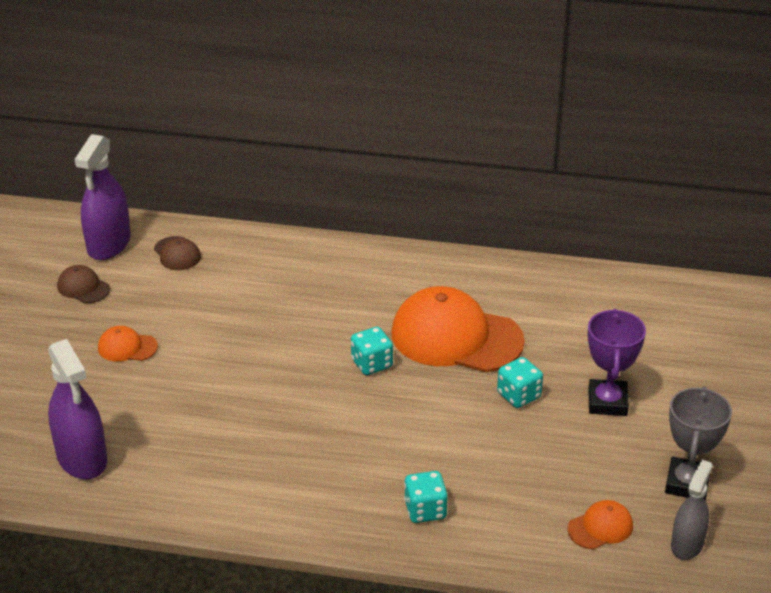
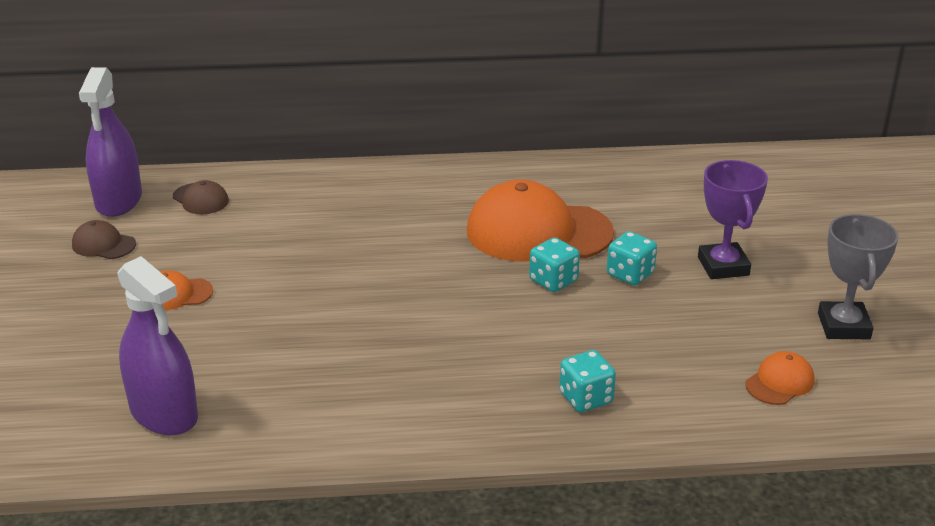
camera: 15 degrees left, 5 degrees down
(372, 364) = (460, 269): turquoise dice -> turquoise dice (553, 281)
(687, 544) = (876, 382): grey spray bottle -> none

